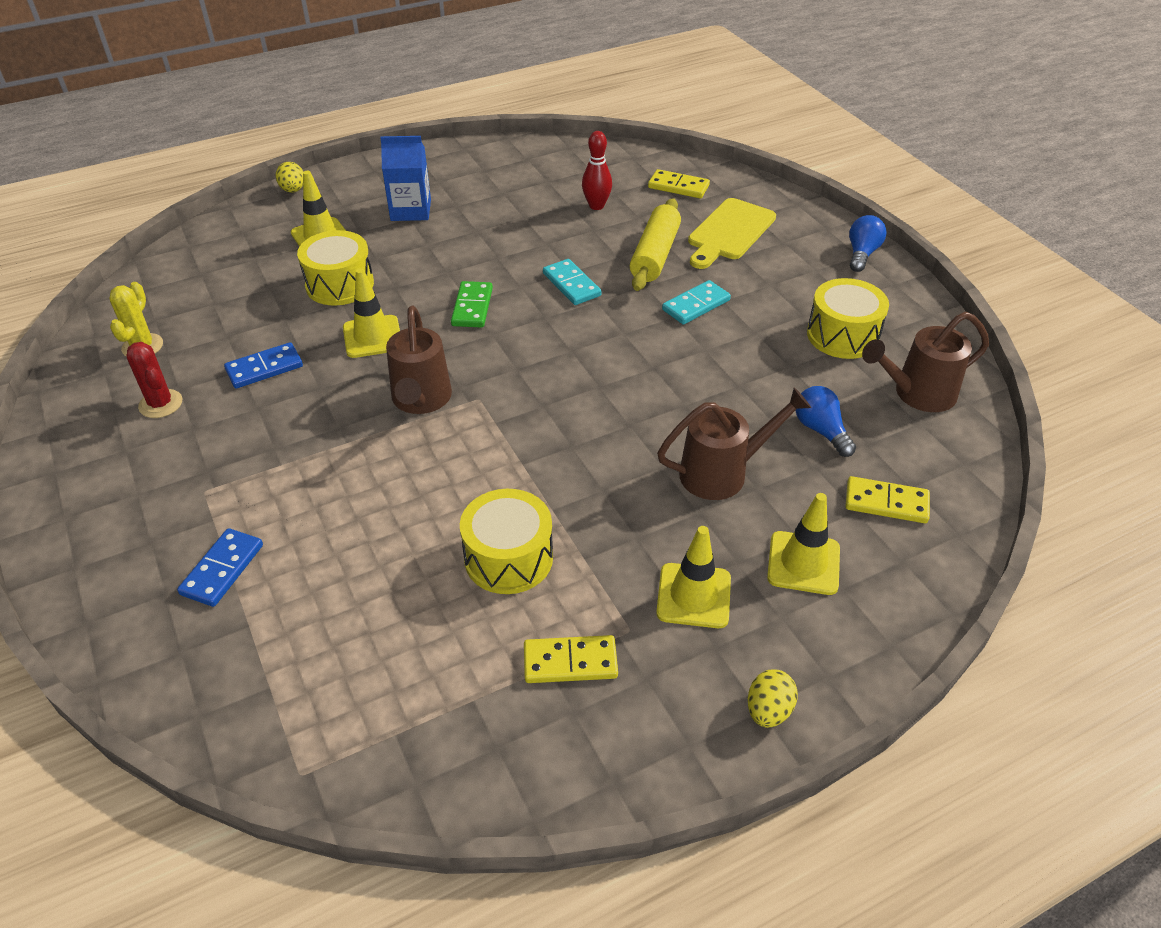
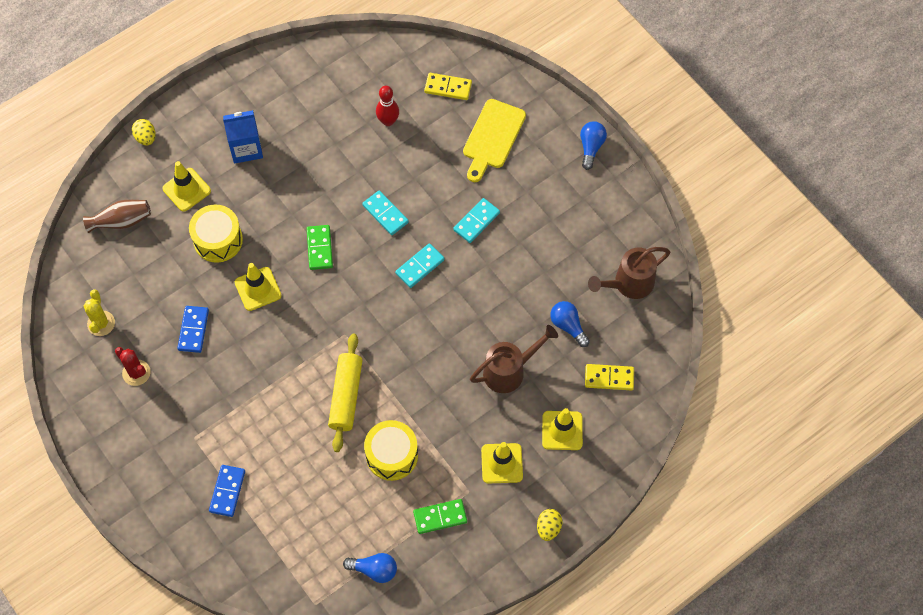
camera: 10 degrees left, 20 degrees up
(225, 255) = (122, 221): none -> brown vase
(264, 368) = (193, 330): blue domino -> blue domino turned 45 degrees counterclockwise
(421, 401) = (307, 342): brown watering can -> none
(429, 731) = (374, 570): none -> blue light bulb
(570, 662) = (440, 517): yellow domino -> green domino
(607, 340) = (420, 266): none -> turquoise domino
(654, 255) = (440, 172): yellow rolling pin -> yellow rolling pin (346, 396)
(842, 335) = (579, 236): yellow drum -> none

